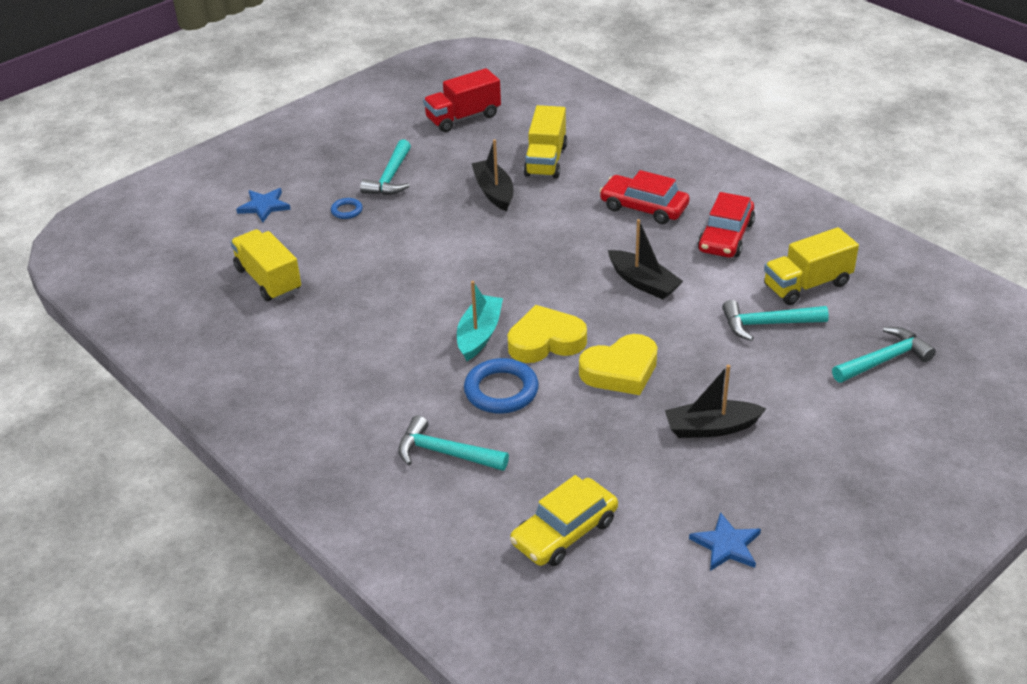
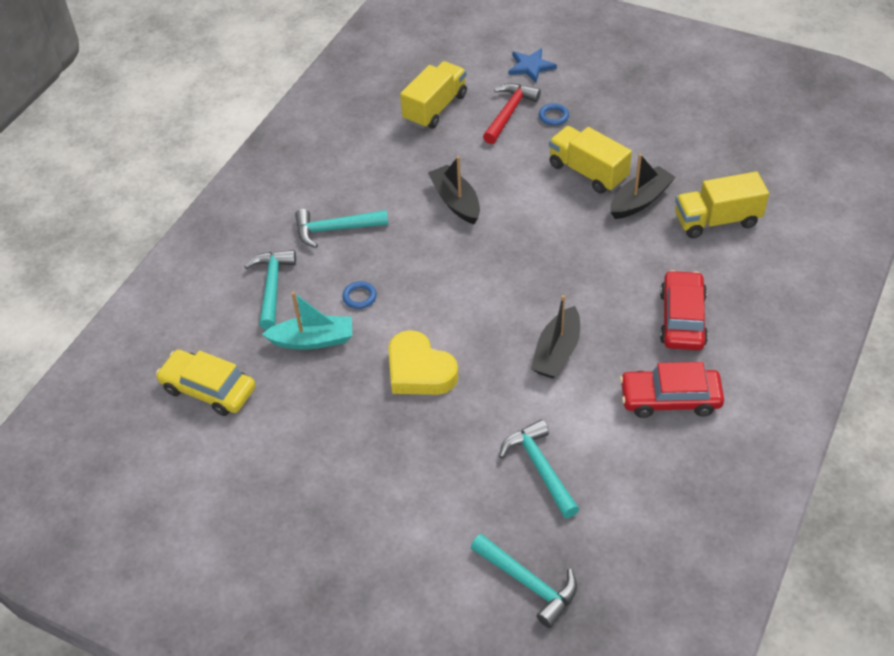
camera: 70 degrees right, 10 degrees up
(318, 235) = (509, 113): none -> red hammer
(390, 177) = (619, 125): turquoise hammer -> turquoise hammer (335, 229)
(463, 117) = (751, 138): red truck -> none
(479, 335) = (425, 259): turquoise boat -> turquoise boat (313, 340)
(501, 390) = (359, 297): blue ring -> blue ring, size x0.51
(545, 341) = (437, 306): yellow heart -> none
(711, 428) = (368, 458): black boat -> black boat (456, 201)
(726, 545) = (225, 504): blue star -> none
(807, 285) = (623, 489): yellow truck -> yellow truck (588, 172)

